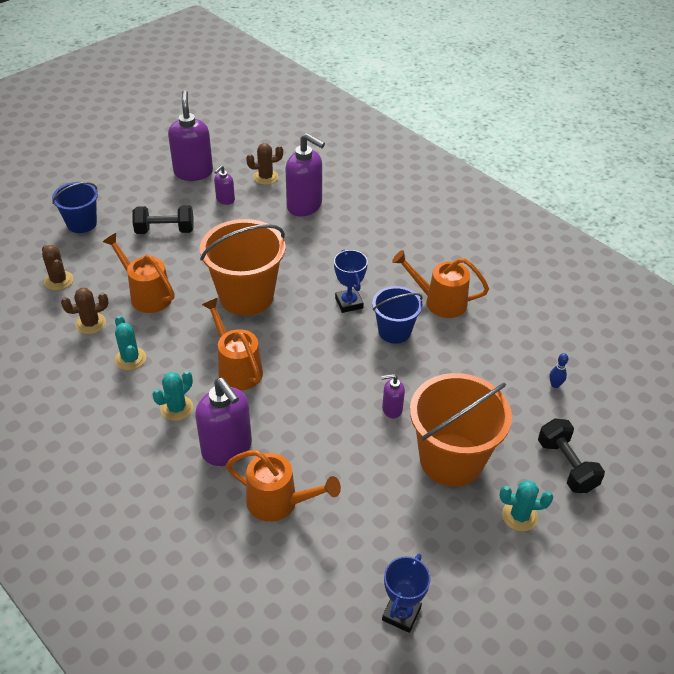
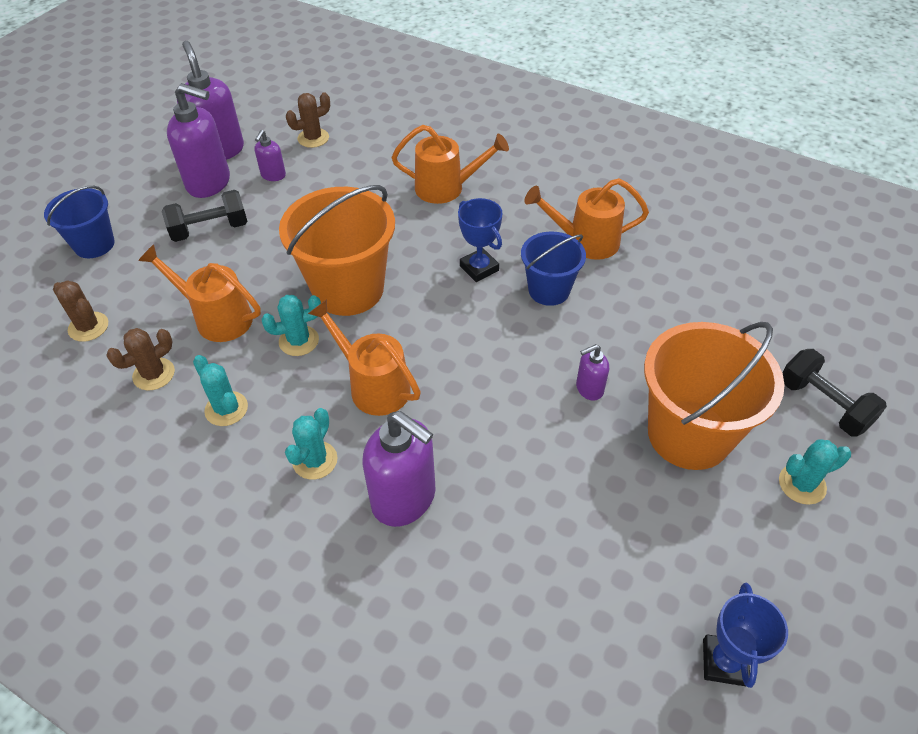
camera: 15 degrees left, 5 degrees up
(197, 324) = (299, 341): none -> turquoise cactus
(280, 502) = (503, 553): orange watering can -> orange watering can (447, 188)
(305, 206) = (375, 162): purple soap dispenser -> purple soap dispenser (209, 183)
(555, 385) = (762, 309): blue bowling pin -> none

